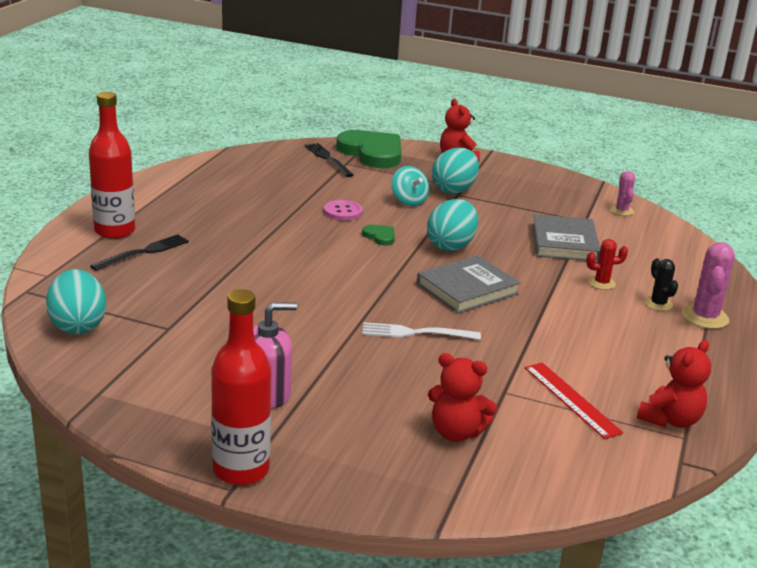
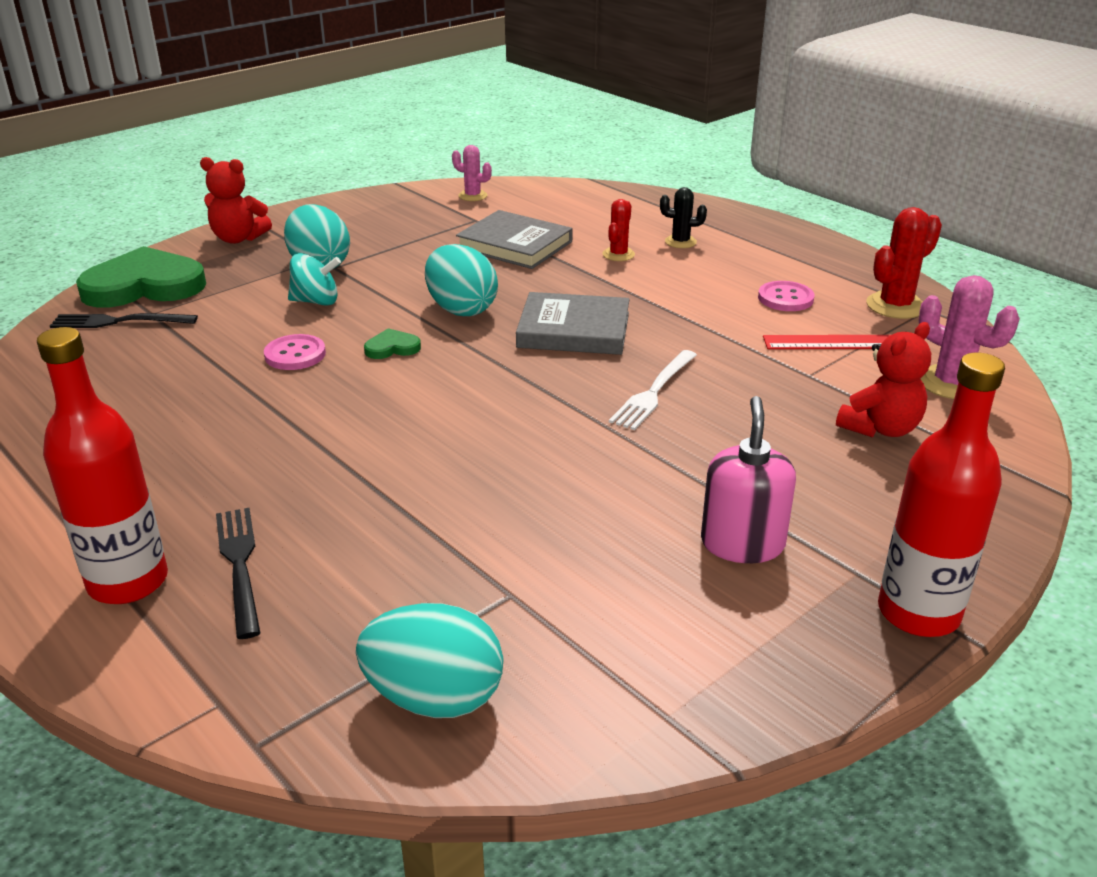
camera: 60 degrees left, 5 degrees up
(467, 289) = (573, 330): grey book -> grey book turned 75 degrees counterclockwise
(618, 365) = (785, 298): none -> pink button
(670, 420) = (895, 306): red teddy bear -> red cactus
(705, 317) = (720, 230): pink cactus -> pink cactus (951, 383)

